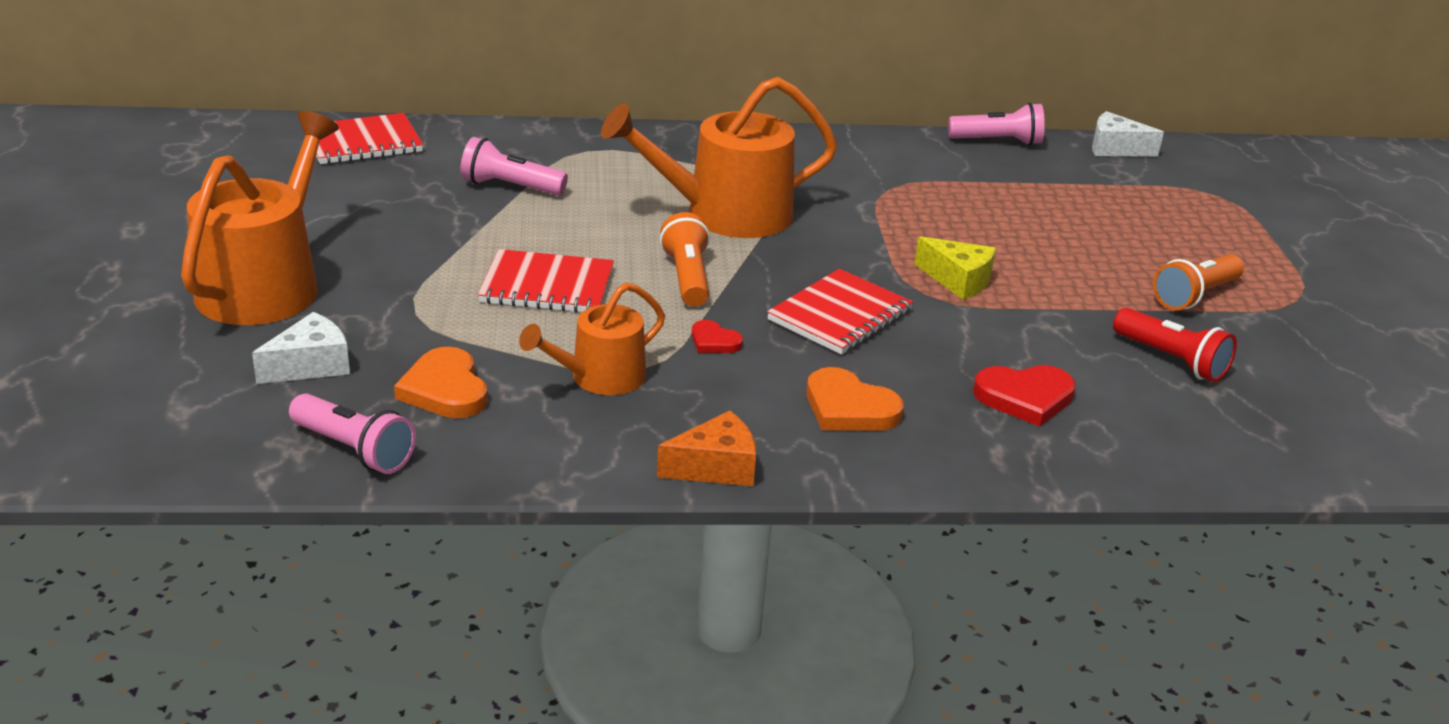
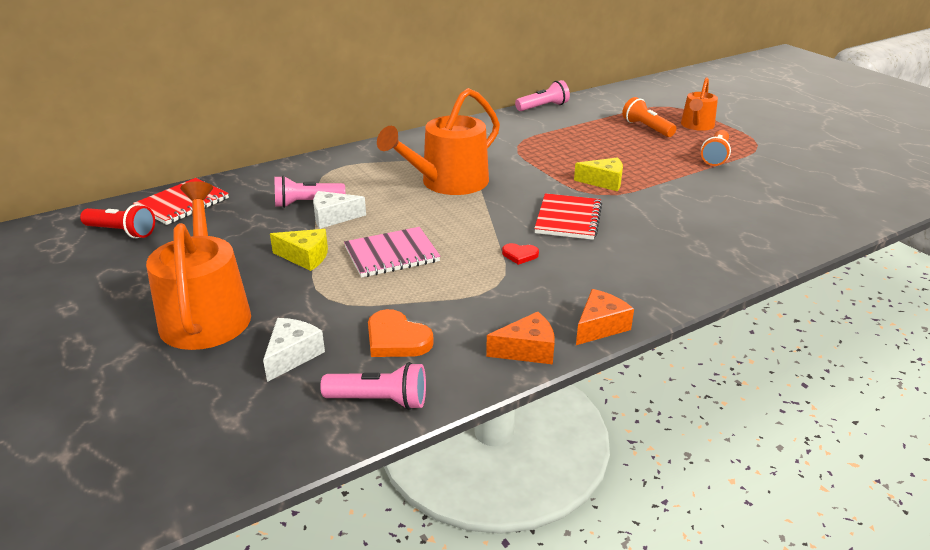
camera: 25 degrees left, 0 degrees up
(439, 255) = (305, 257): none -> yellow cheese
(547, 286) = (391, 255): red notebook -> pink notebook
(587, 460) = (527, 350): none -> orange cheese
(600, 377) = (480, 298): orange watering can -> orange watering can (696, 125)
(687, 278) = (466, 224): orange flashlight -> orange flashlight (647, 128)
(849, 408) = (629, 267): orange heart -> none
(1025, 397) = (702, 231): red heart -> none
(1115, 148) = (600, 96): white cheese -> white cheese (333, 217)
(1171, 360) = (742, 190): red flashlight -> red flashlight (121, 232)

